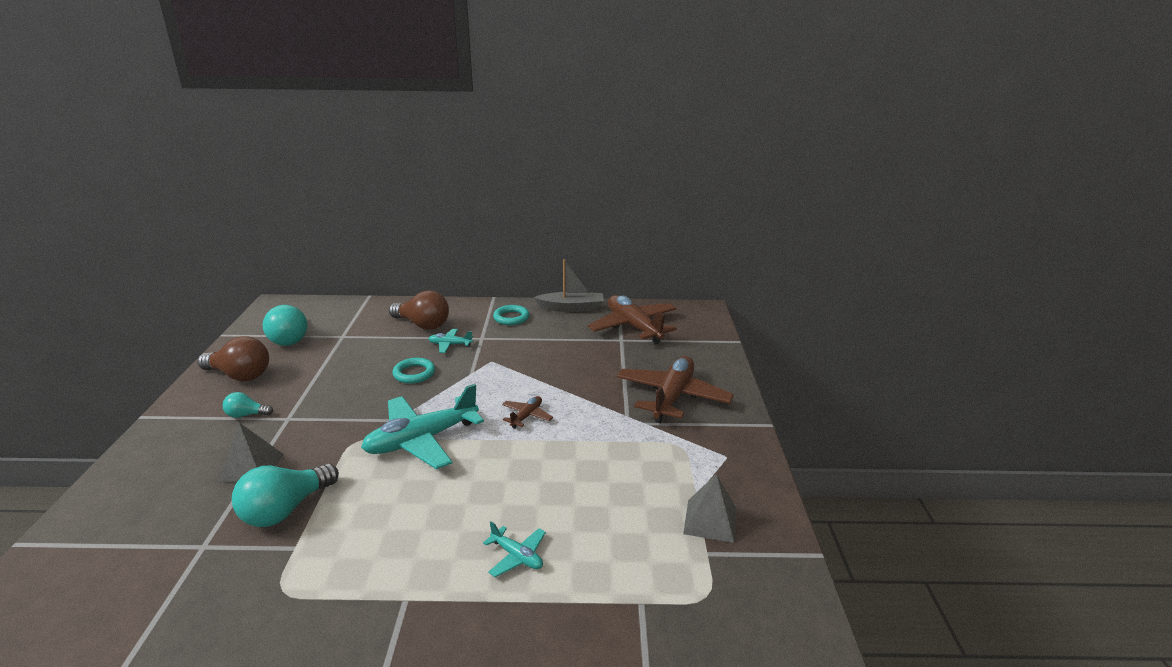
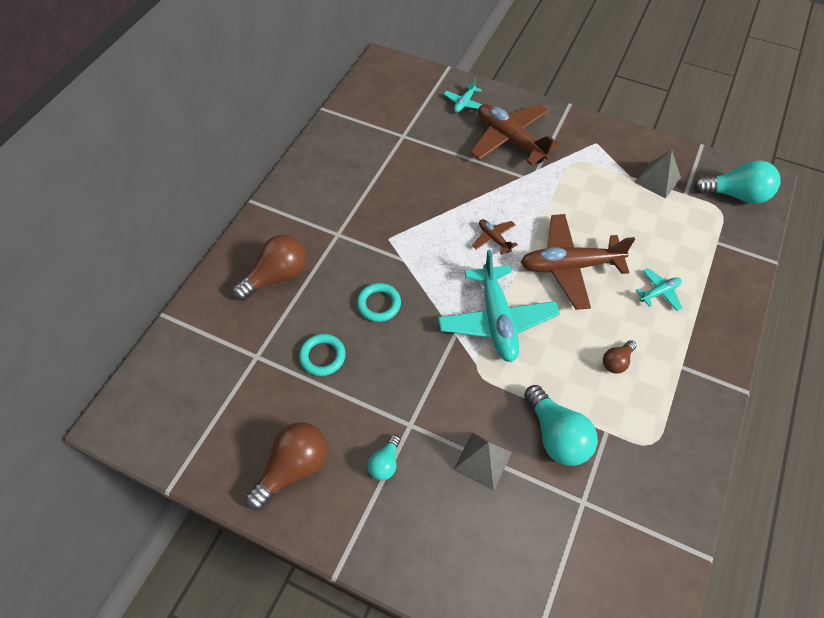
camera: 65 degrees left, 30 degrees up
(290, 338) = (227, 410): turquoise light bulb -> turquoise light bulb (735, 195)
(395, 537) = (616, 361): none -> brown light bulb
(450, 345) = (336, 263): turquoise plane -> turquoise plane (464, 103)
(511, 318) = (309, 199): turquoise ring -> turquoise ring (322, 356)
(571, 308) = (319, 148): grey boat -> none
(633, 327) = (385, 119): brown plane -> brown plane (569, 266)

